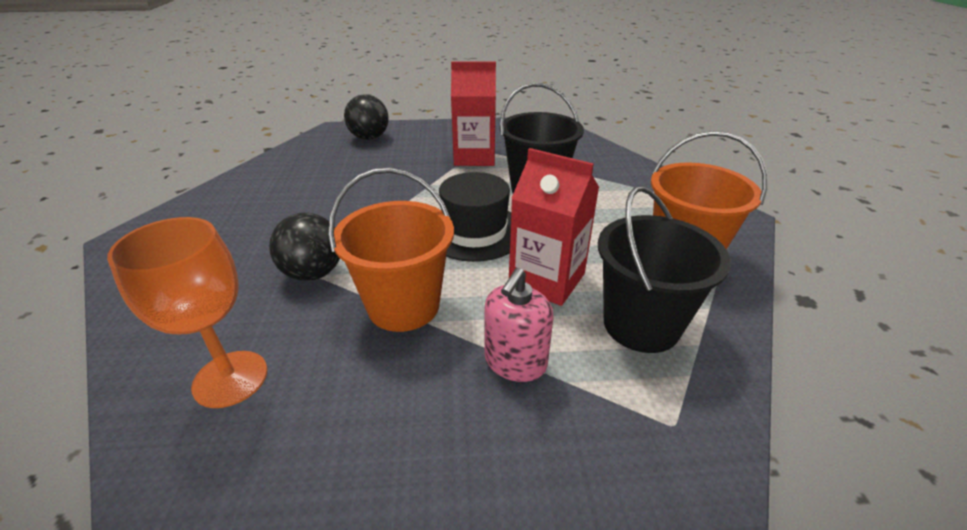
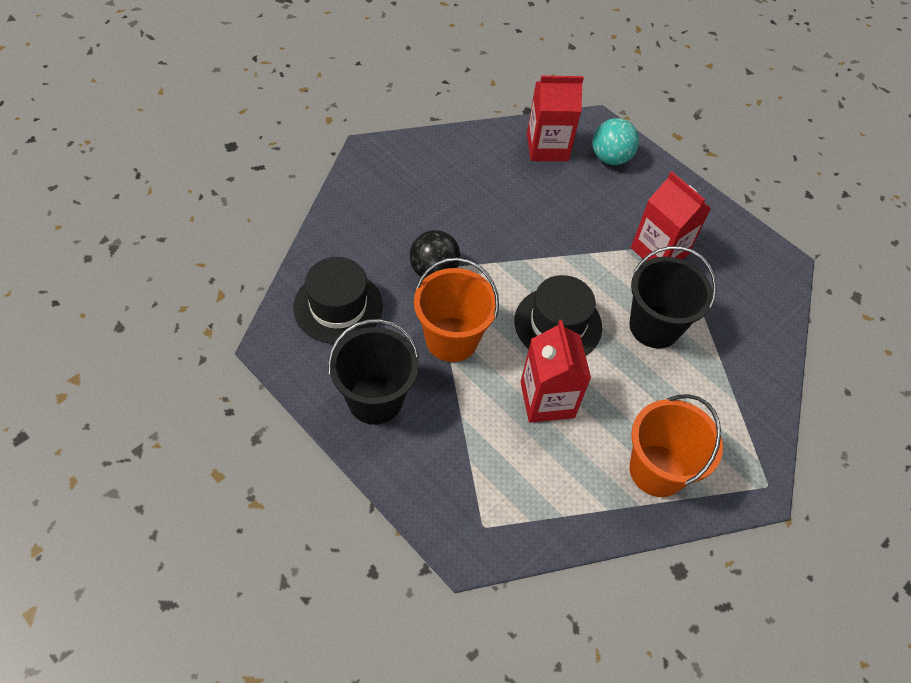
camera: 45 degrees right, 20 degrees up
(230, 379) = (338, 306): orange goblet -> black hat
(313, 155) = (547, 147): none -> red carton
(369, 138) = (610, 158): black ball -> turquoise ball
(515, 362) = (460, 425): pink soap dispenser -> none
(641, 325) = (552, 476): black bucket -> black bucket (375, 399)

